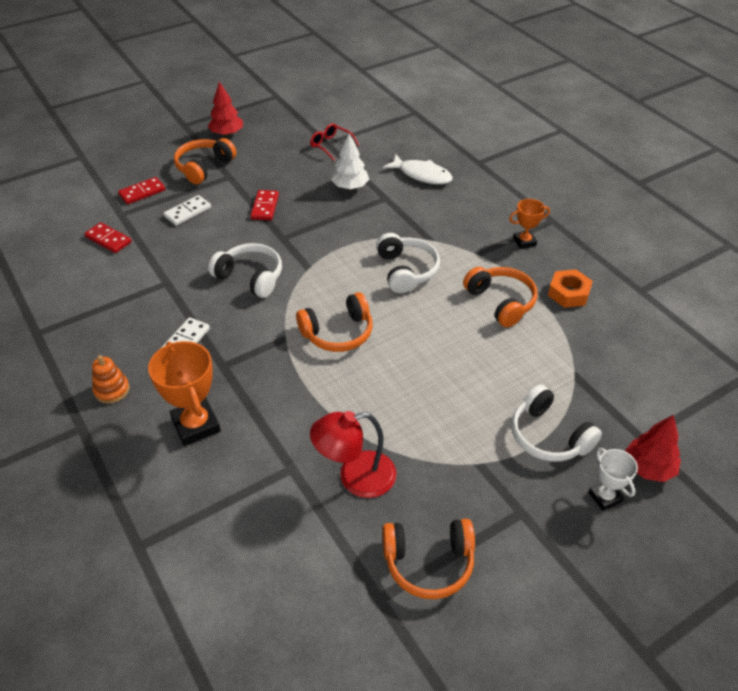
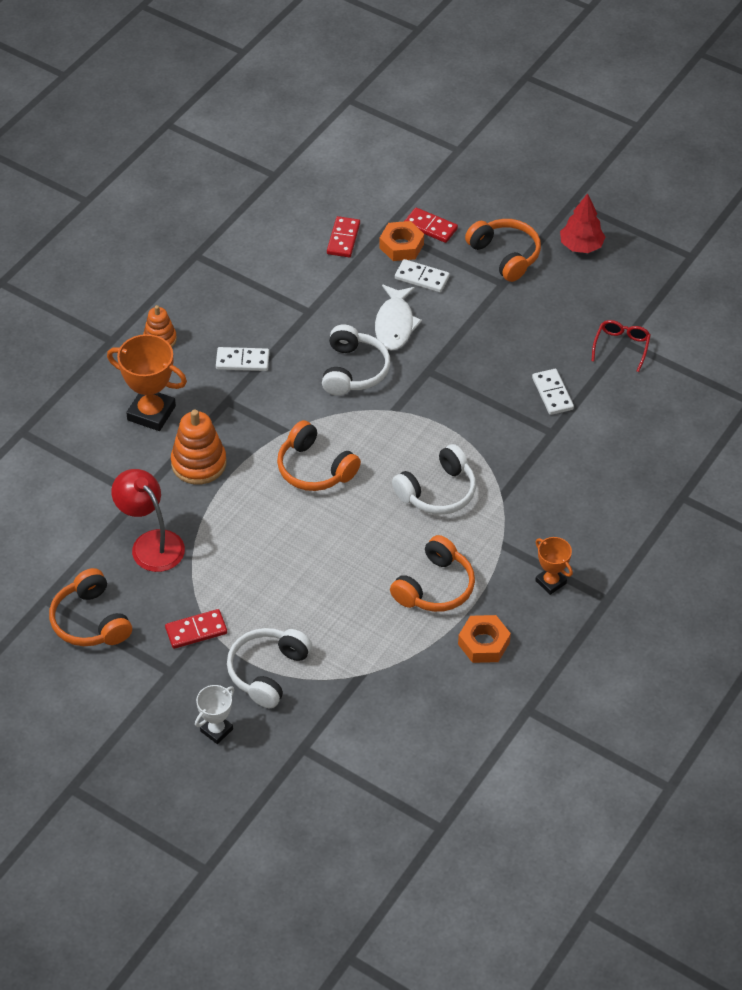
camera: 65 degrees right, 5 degrees up
(146, 212) = (401, 246): none -> orange nut
(196, 425) = (151, 413): orange trophy -> orange trophy turned 75 degrees clockwise
(204, 167) = (505, 255): orange headphones -> orange headphones turned 45 degrees clockwise
(265, 207) = (470, 335): red domino -> red domino (196, 631)
(281, 409) = (199, 463): none -> orange stacking toy
(350, 187) = (552, 393): white tree -> white domino
(422, 175) = (618, 451): white fish -> white fish (395, 324)
(648, 468) = (268, 758): red tree -> none

